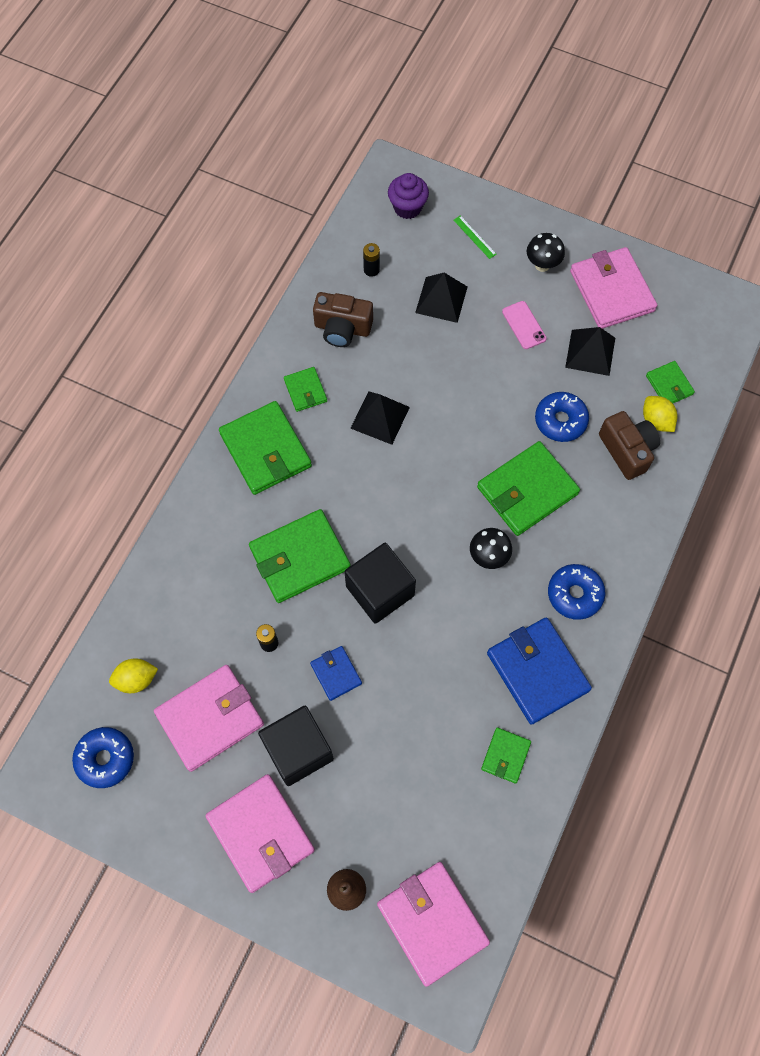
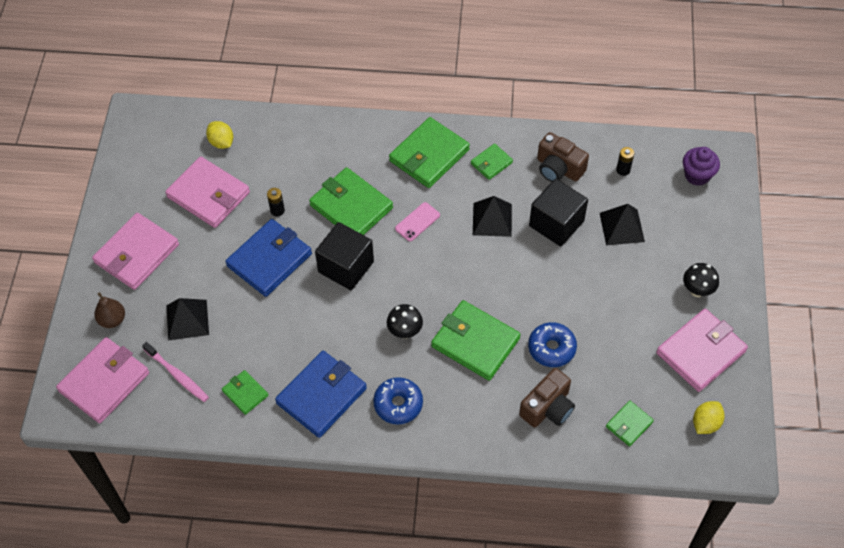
camera: 70 degrees right, 10 degrees down
(105, 759) = (160, 146): blue donut -> none
(298, 750) = (203, 256): black cube -> black cube (556, 223)
(336, 673) = (269, 260): blue wallet -> blue wallet, size x1.94
(342, 328) = (558, 168): brown camera -> brown camera turned 45 degrees counterclockwise
(454, 829) = (177, 375): none -> pink toothbrush
(474, 237) = (696, 232): green ruler -> none
(505, 755) = (245, 393): green wallet -> green wallet turned 45 degrees clockwise
(524, 325) = (629, 294): pink phone -> pink phone (417, 222)
(590, 352) = (629, 352): black pyramid -> black pyramid (187, 319)
(656, 420) = (588, 423): yellow lemon -> yellow lemon (705, 423)

